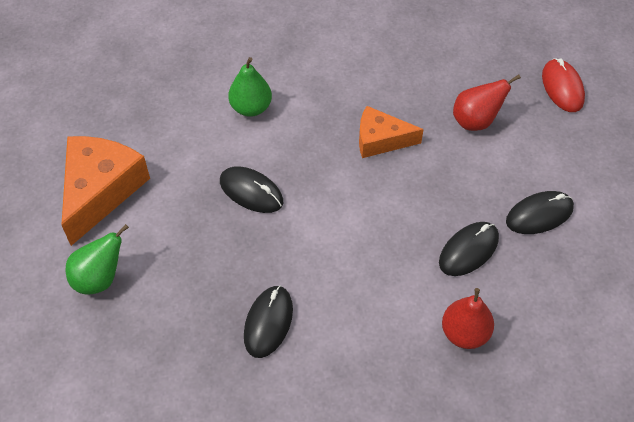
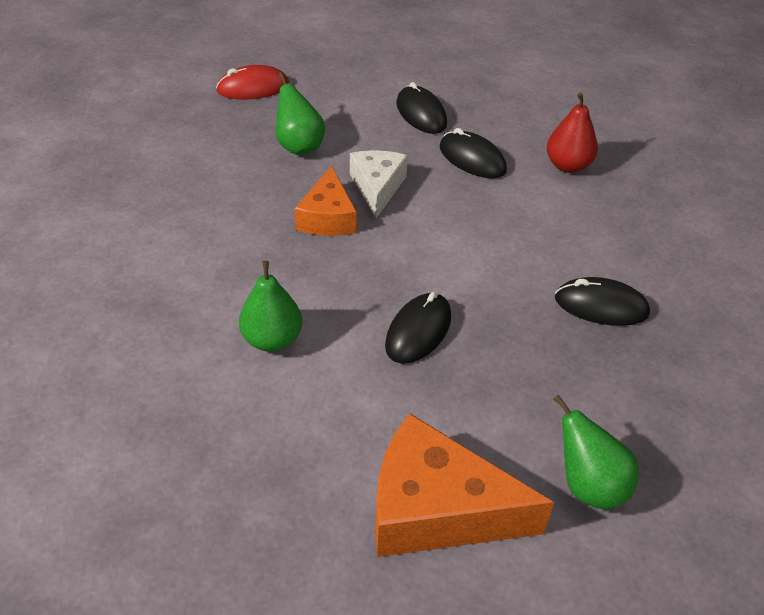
camera: 95 degrees left, 10 degrees down
(421, 174) = (377, 187): none -> white cheese
(476, 121) = (299, 146): red pear -> green pear

